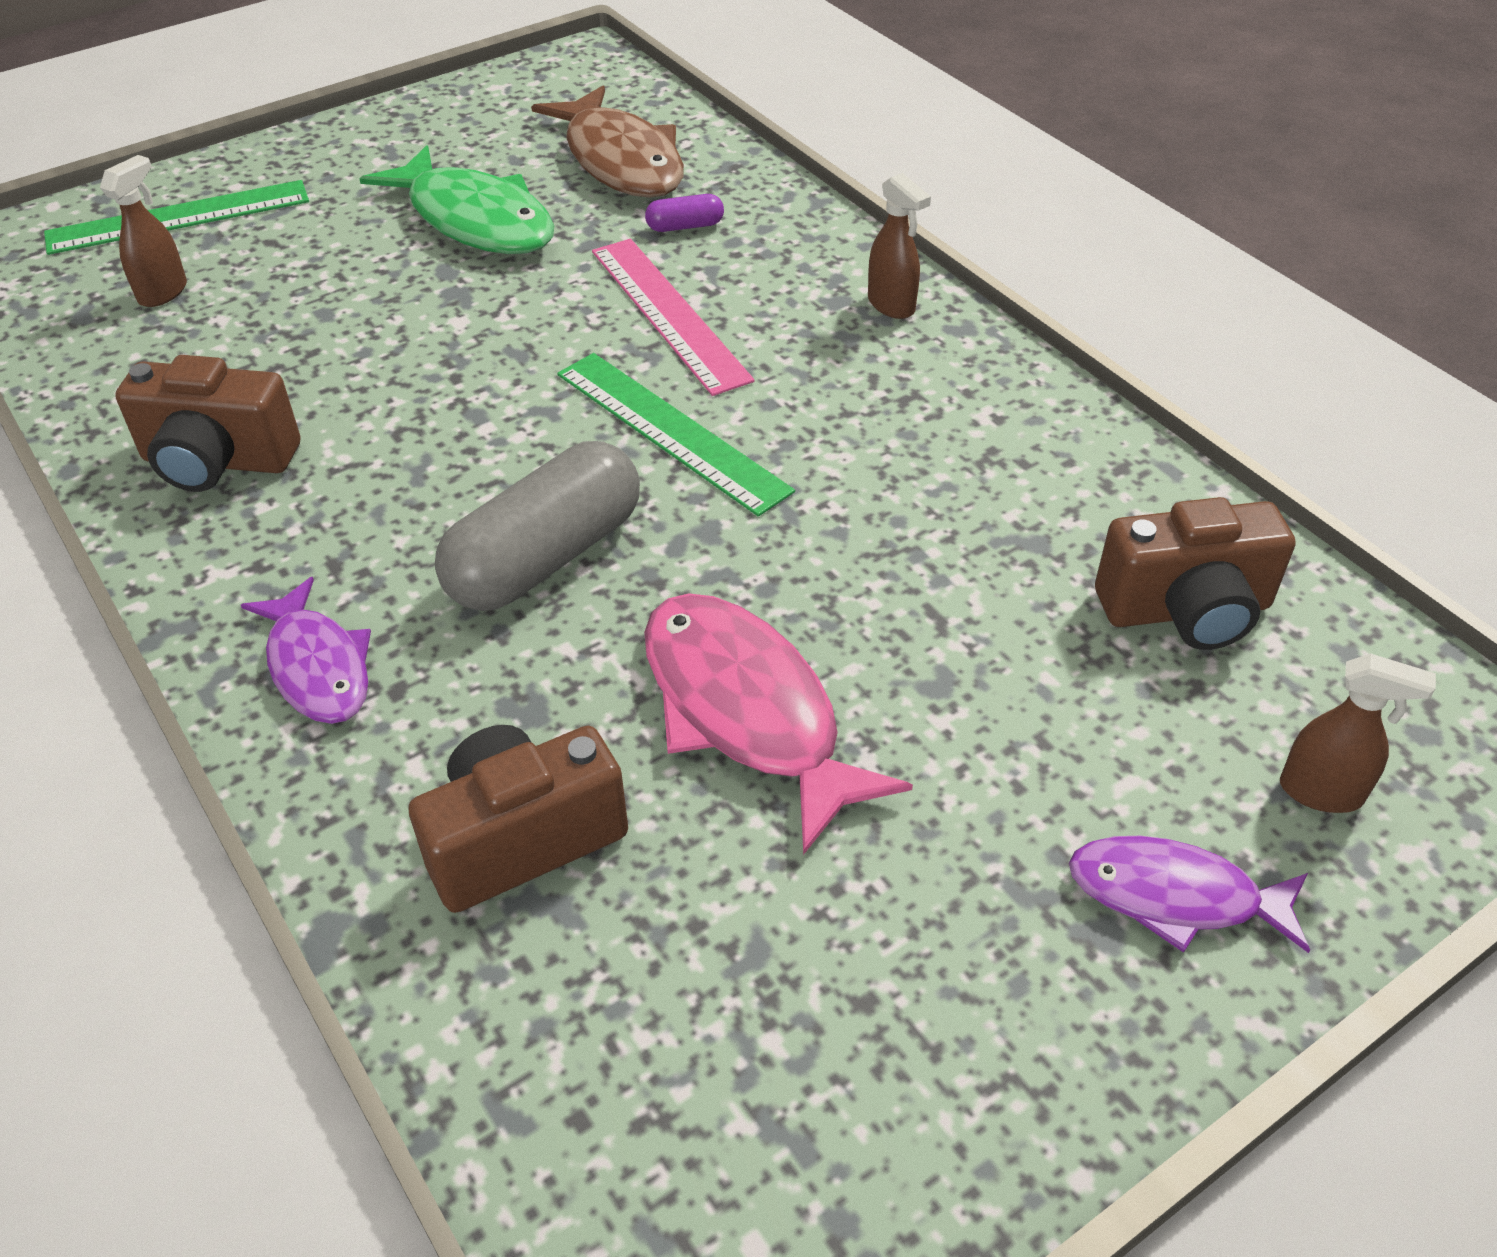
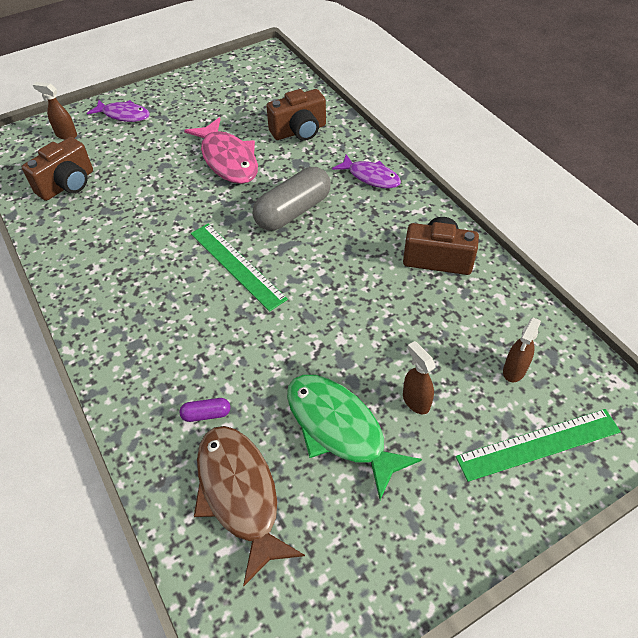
camera: 175 degrees left, 5 degrees up
(318, 667) = (371, 177): purple fish -> purple fish turned 150 degrees clockwise
(668, 314) = (227, 338): pink ruler -> none
(891, 305) = (107, 338): brown spray bottle -> brown spray bottle (415, 401)
(1186, 610) = (67, 184): brown camera -> brown camera turned 135 degrees clockwise

